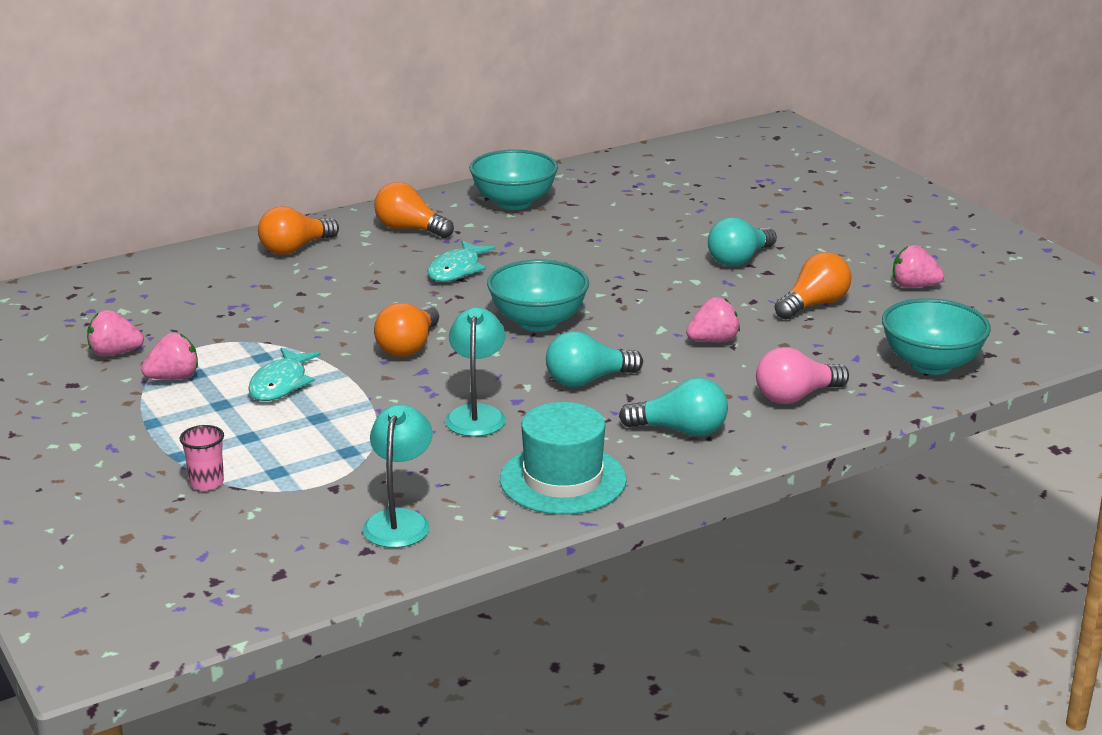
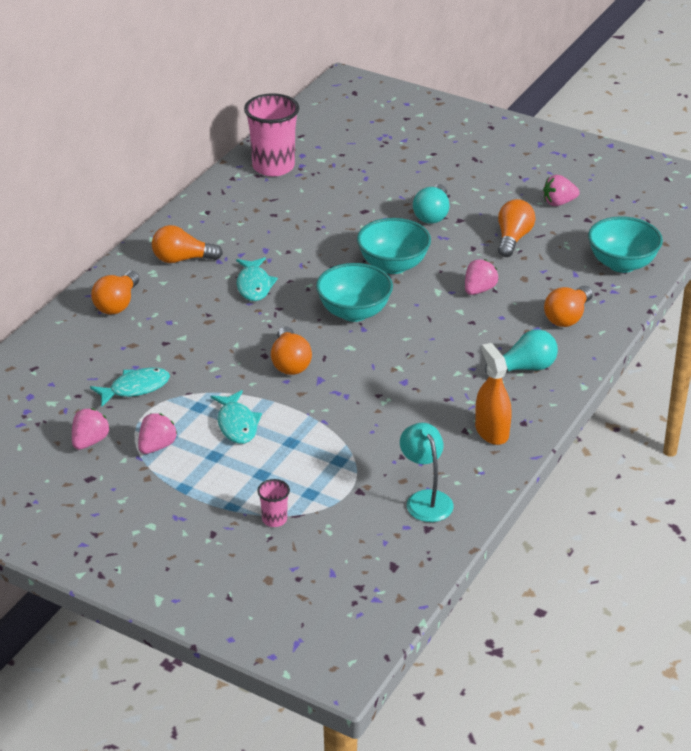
camera: 30 degrees left, 10 degrees up
(114, 353) = (90, 441): pink strawberry -> pink strawberry turned 150 degrees clockwise
(219, 322) = (135, 388): none -> turquoise fish
(477, 414) = (390, 401): turquoise lamp -> none
(514, 202) = (231, 211): turquoise bowl -> turquoise bowl (393, 265)
(563, 480) = (491, 431): turquoise hat -> orange spray bottle
(587, 380) = (432, 349): turquoise light bulb -> none
(606, 177) = (273, 167): none -> pink cup
(796, 396) = (567, 317): pink light bulb -> orange light bulb

